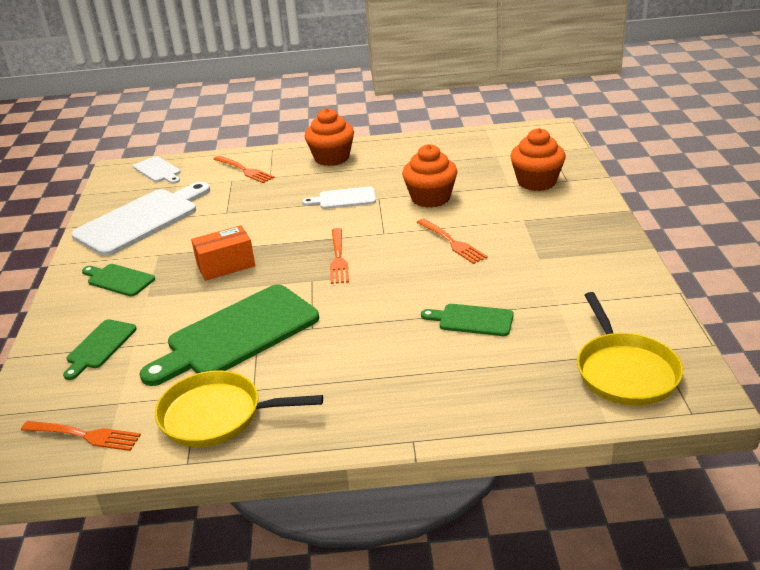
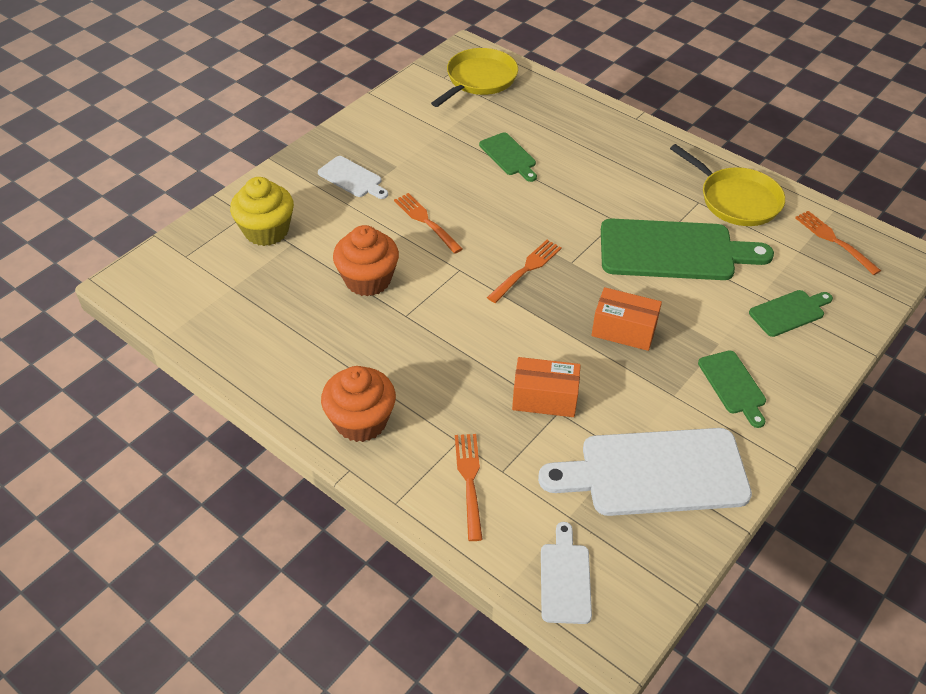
camera: 140 degrees left, 15 degrees up
(241, 212) = (544, 398): none -> orange box
(344, 199) = (434, 339): white cutting board -> white cutting board (352, 178)
(451, 242) = (426, 222): orange fork -> orange fork turned 45 degrees counterclockwise
(536, 182) = (266, 231): orange cupcake -> yellow cupcake

